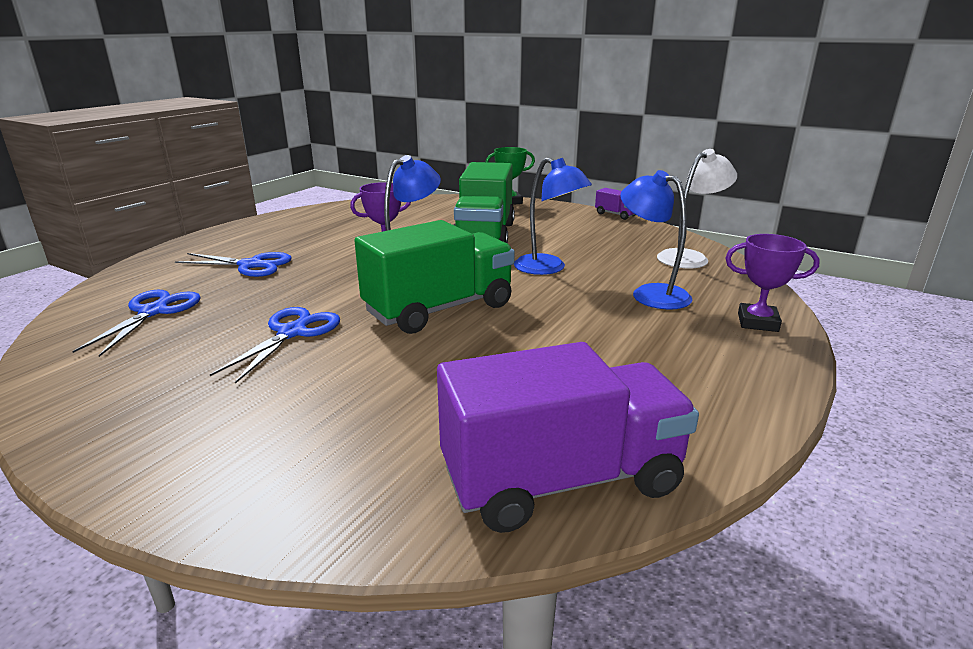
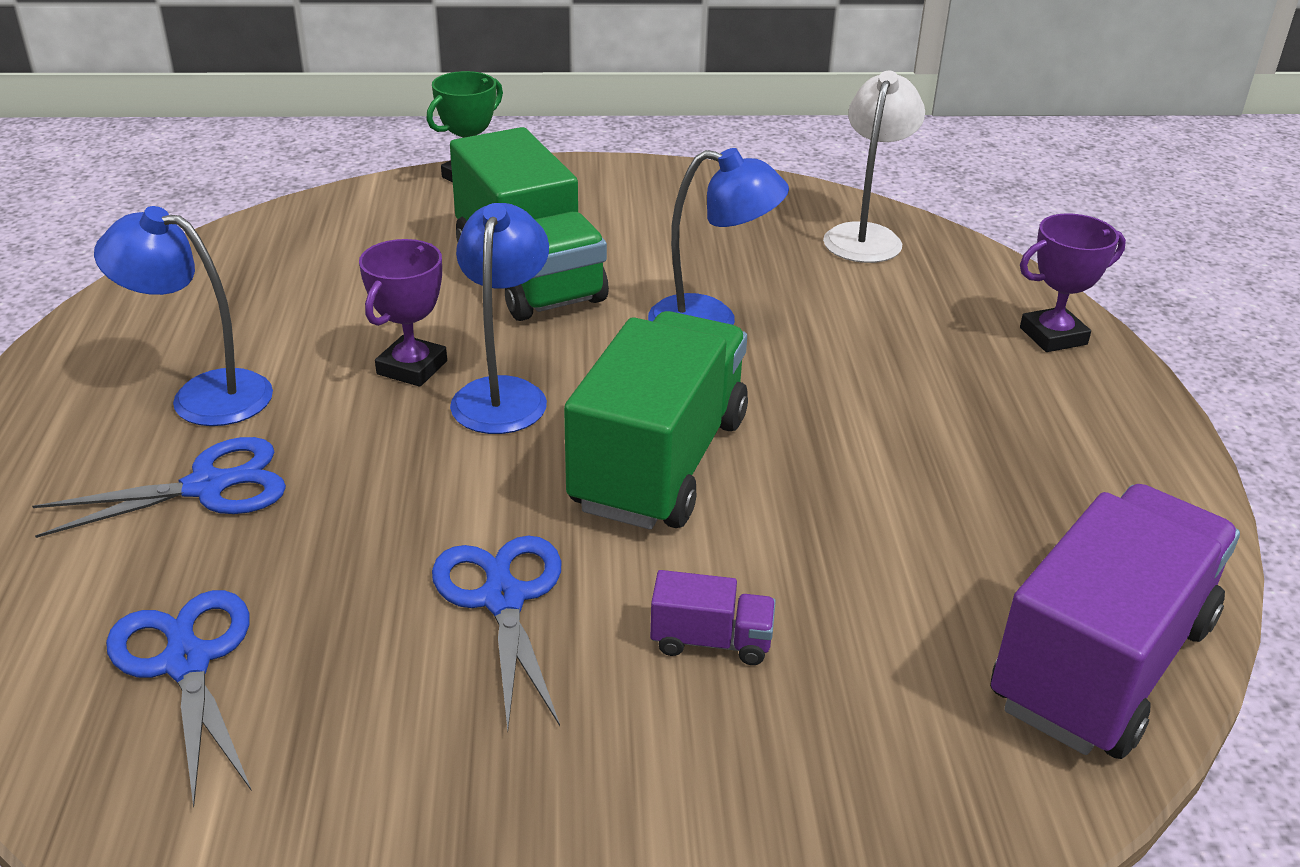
camera: 35 degrees left, 10 degrees up
(615, 214) = (674, 166): purple truck -> purple truck (711, 641)
(651, 293) = (892, 327): blue lamp -> blue lamp (203, 395)

